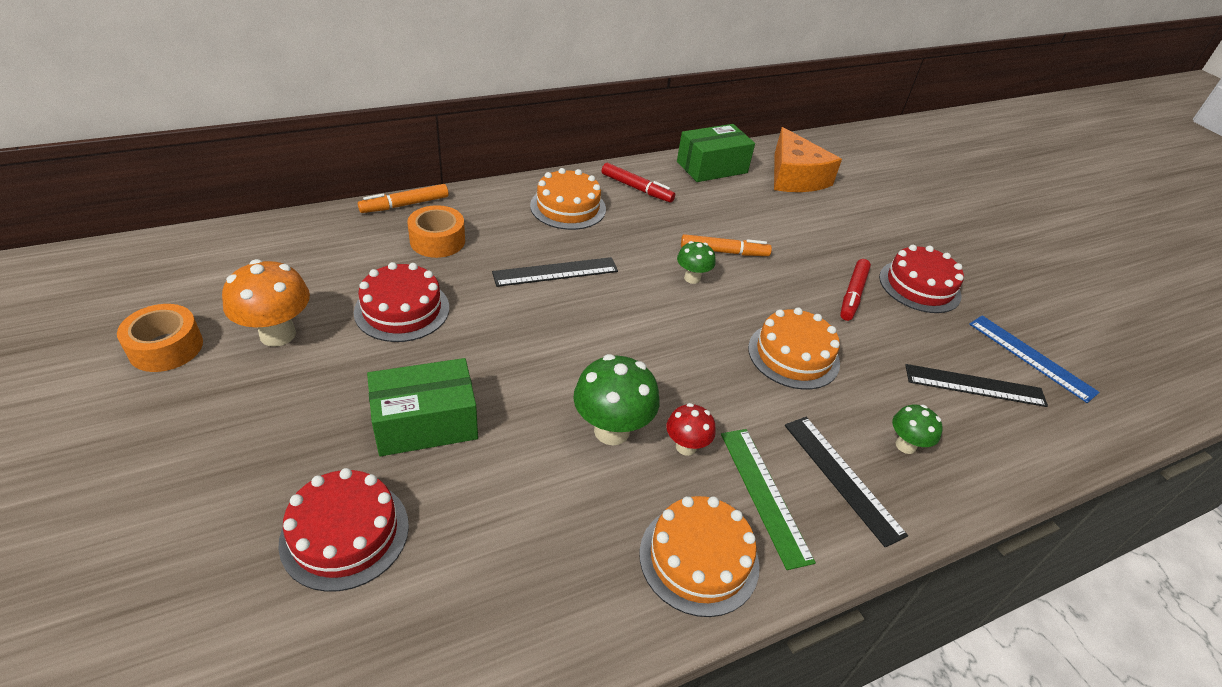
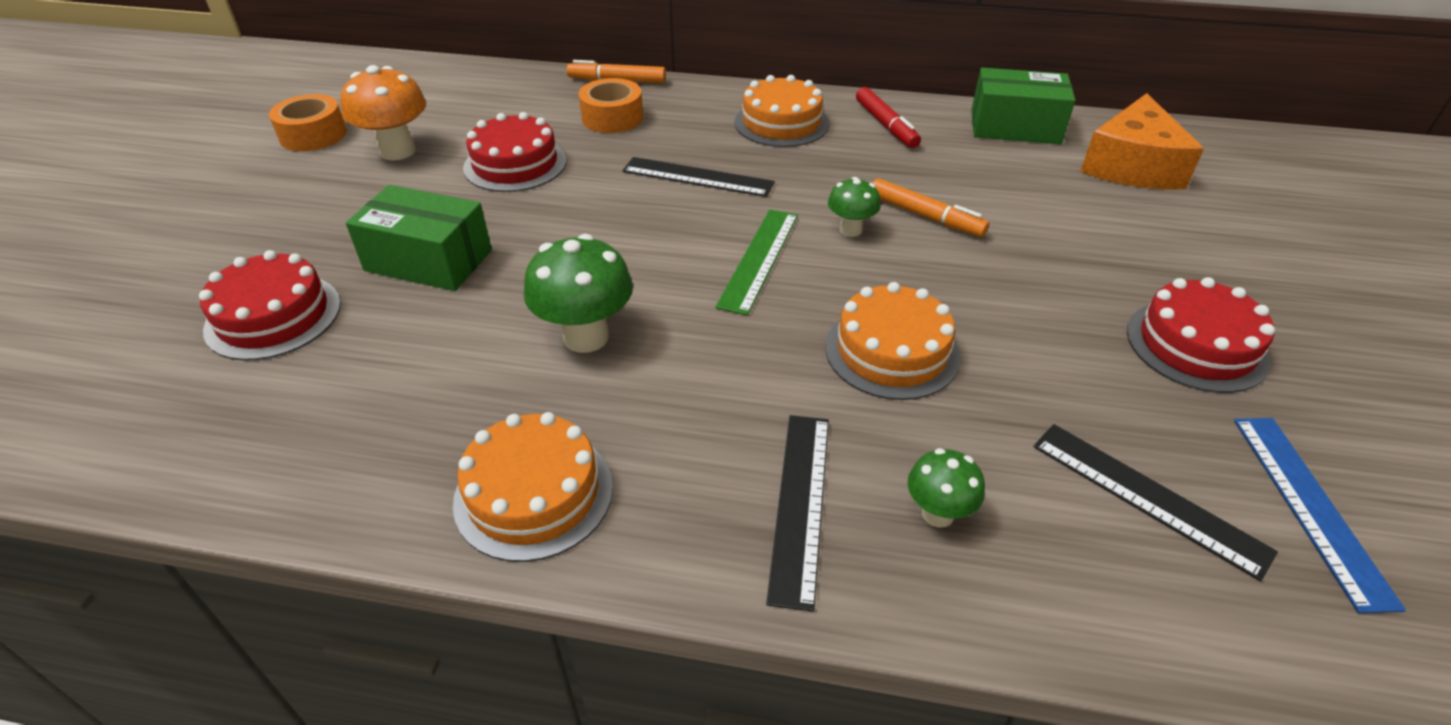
camera: 40 degrees right, 0 degrees up
(686, 447) = (646, 386): red mushroom -> none
(764, 494) = (680, 472): green ruler -> green ruler (759, 259)
(853, 295) = (1065, 318): red marker -> none

